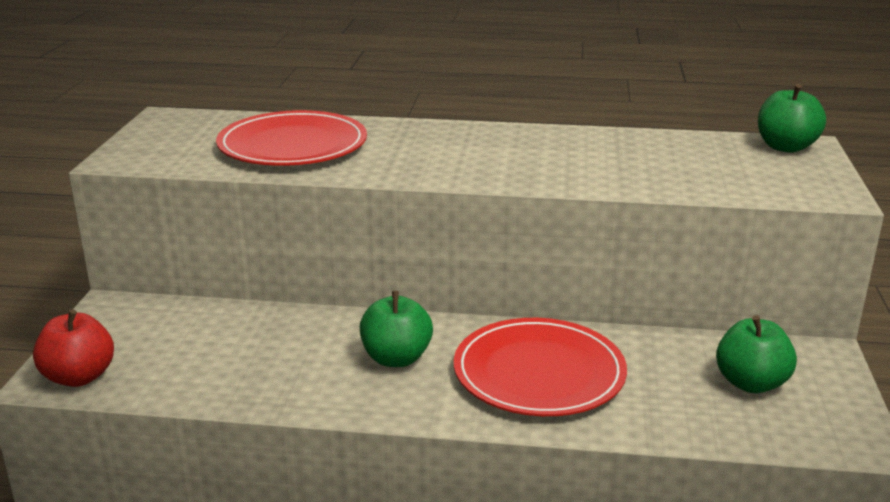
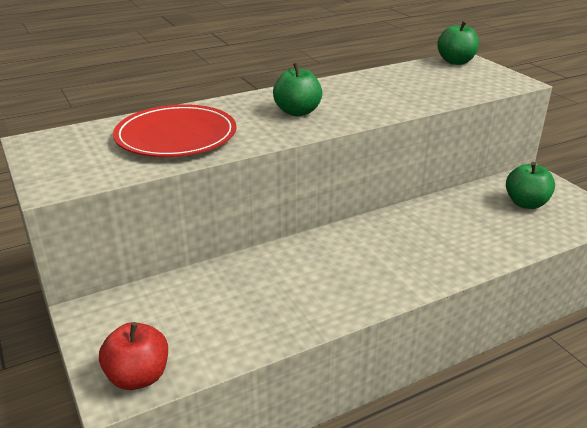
camera: 35 degrees left, 5 degrees up
(396, 358) = (339, 265): green apple -> green apple (297, 112)
(539, 373) = (426, 240): red plate -> none

